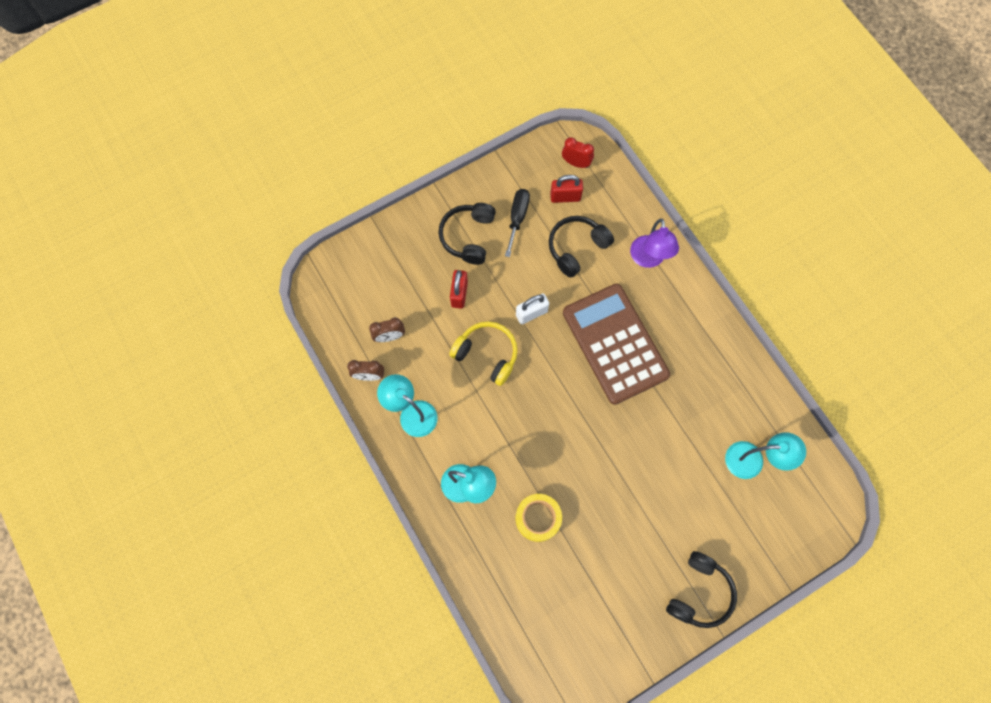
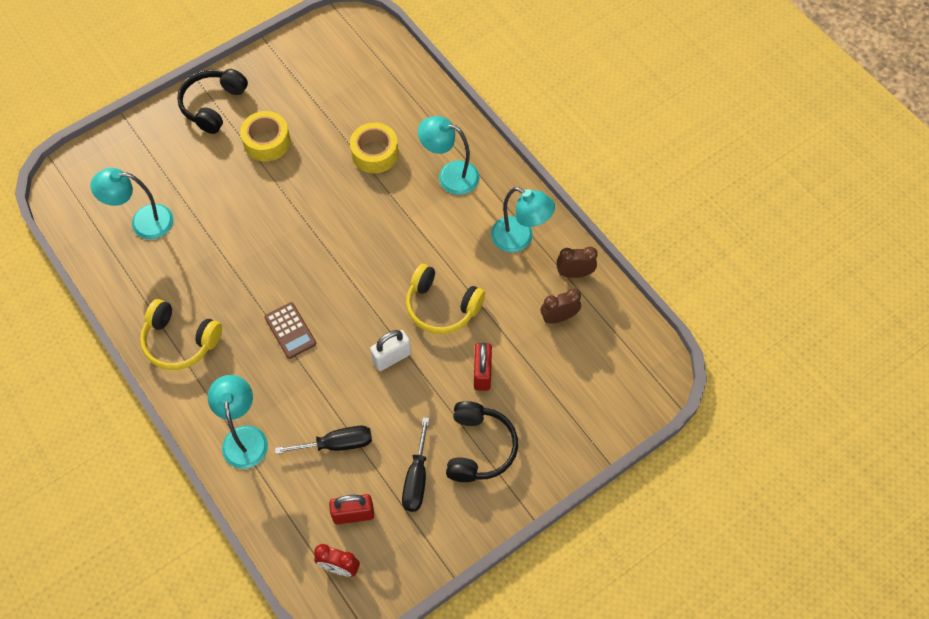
camera: 175 degrees right, 10 degrees down
(576, 248) = (337, 444): black headphones -> black screwdriver
(615, 343) = (290, 330): brown calculator -> brown calculator, size x0.41
(643, 542) = (267, 142): none -> yellow tape
(648, 259) = (244, 437): purple lamp -> turquoise lamp
(706, 342) = (180, 341): none -> yellow headphones

